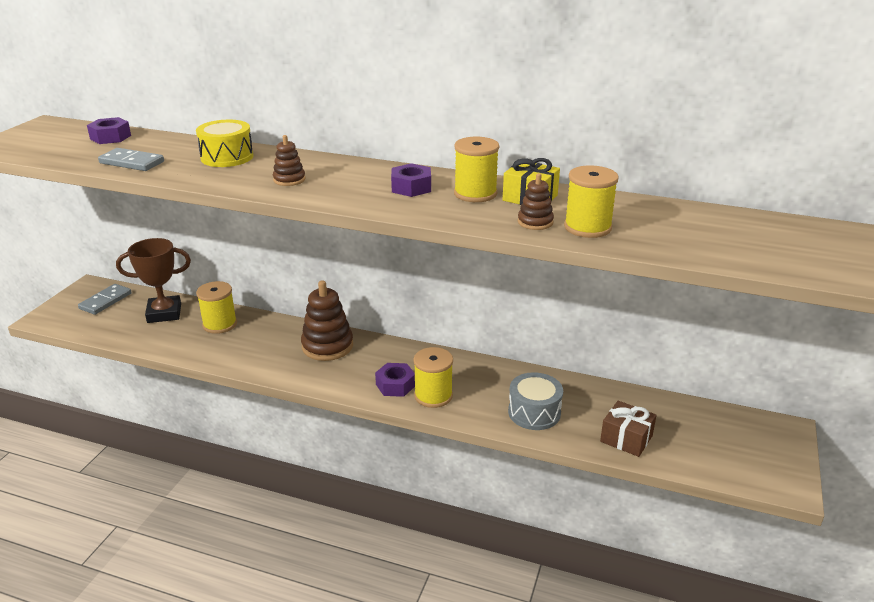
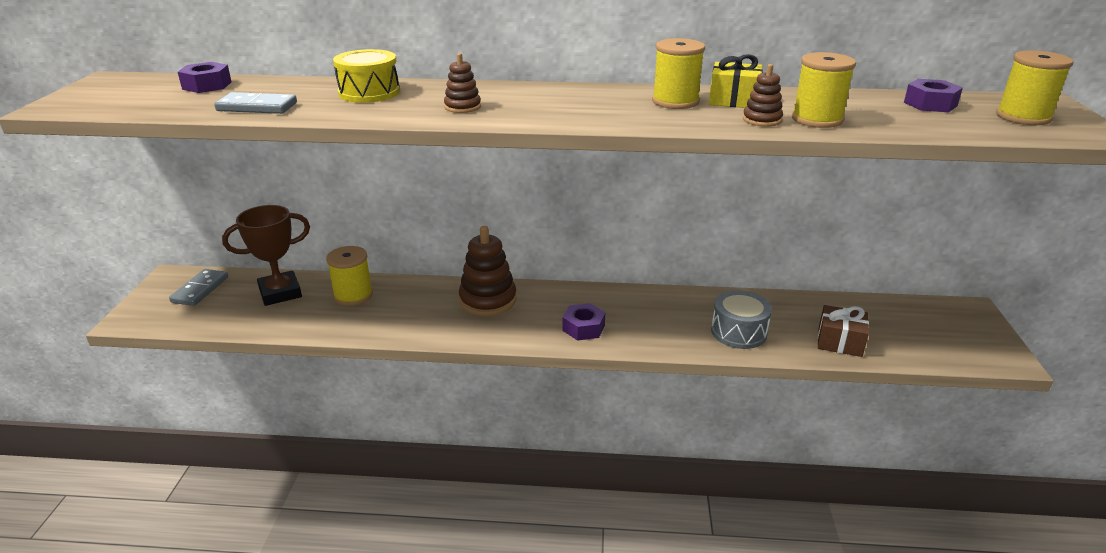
camera: 15 degrees left, 0 degrees up
(411, 187) = (603, 102): purple nut -> purple nut (930, 104)
(433, 396) = (629, 332): yellow spool -> yellow spool (1023, 117)

